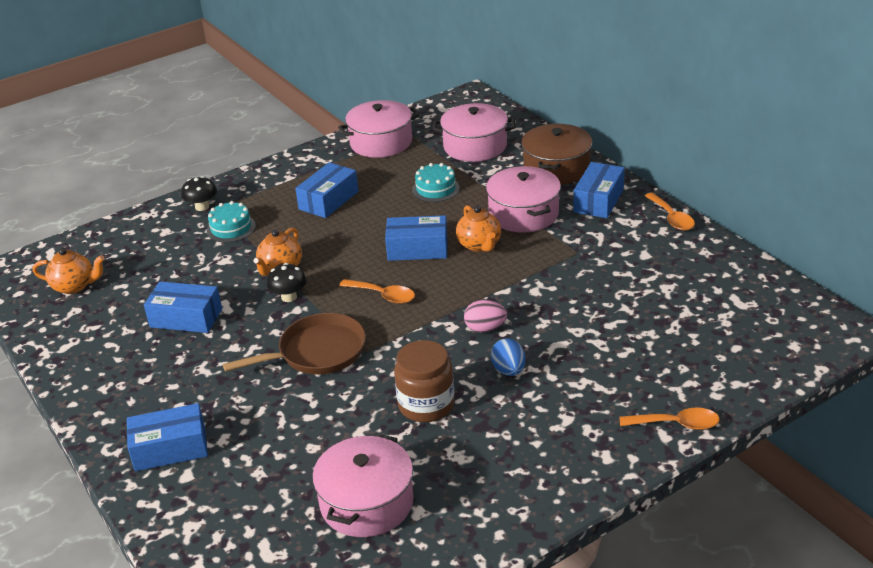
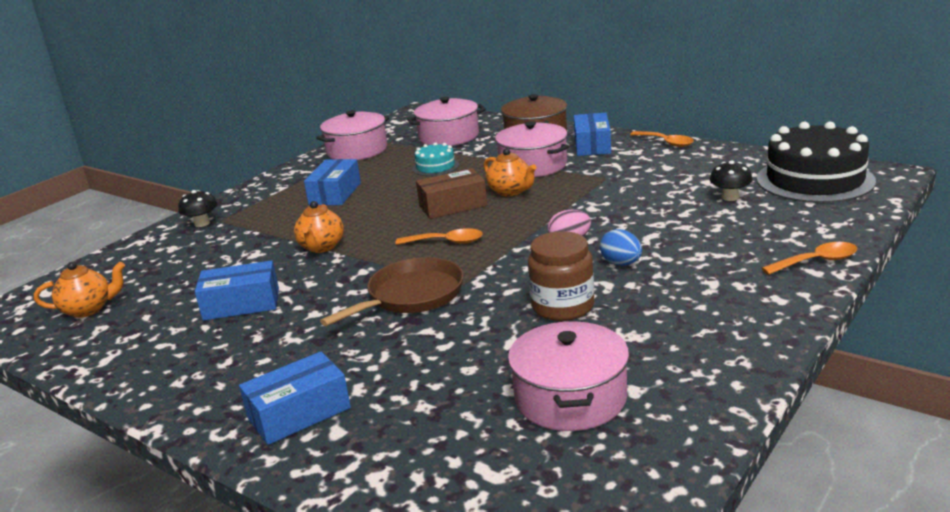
camera: 20 degrees left, 10 degrees down
(231, 228) = (245, 231): turquoise cake -> none
(289, 297) = (347, 264): black mushroom -> black mushroom (730, 197)
(417, 249) = (453, 206): blue box -> brown box
(769, 317) = (815, 180): none -> black cake

